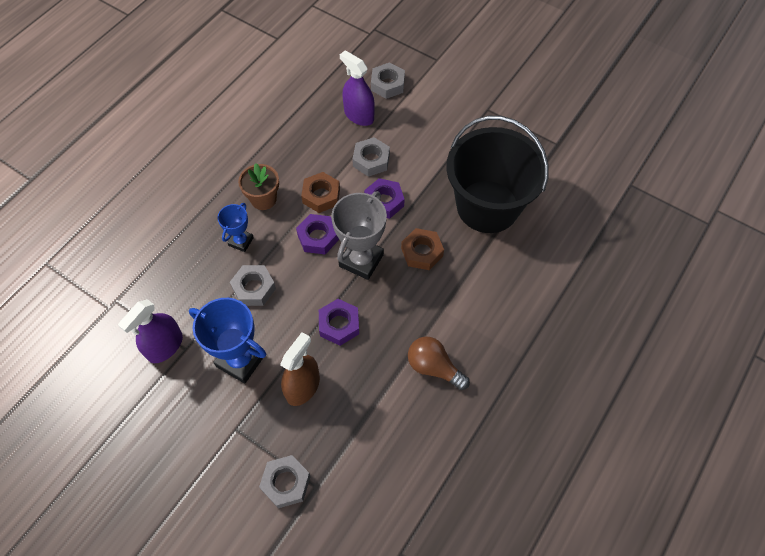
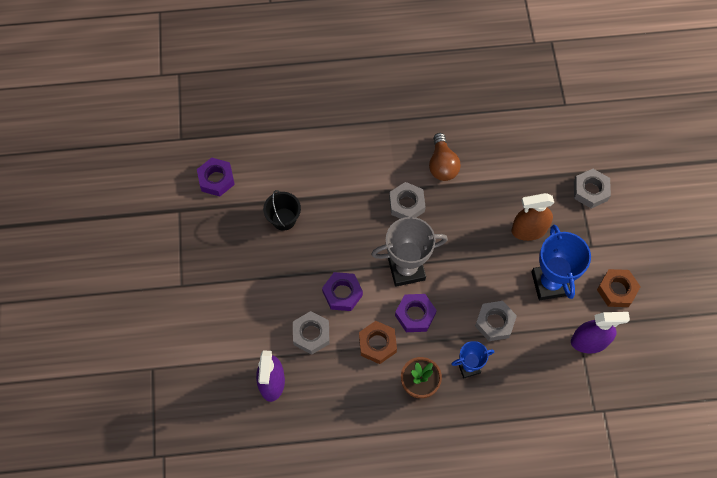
camera: 130 degrees left, 5 degrees up
(339, 324) = (467, 243): purple nut -> purple nut (216, 179)
(387, 84) = (217, 387): grey nut -> grey nut (406, 204)
(422, 252) = (363, 234): brown nut -> brown nut (616, 290)
(487, 206) = (284, 219): black bucket -> black bucket, size x0.41

